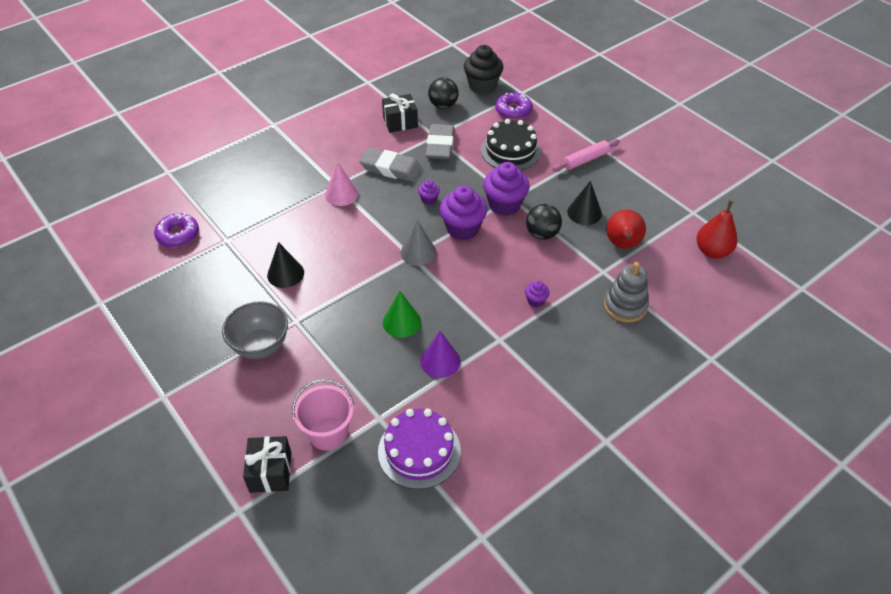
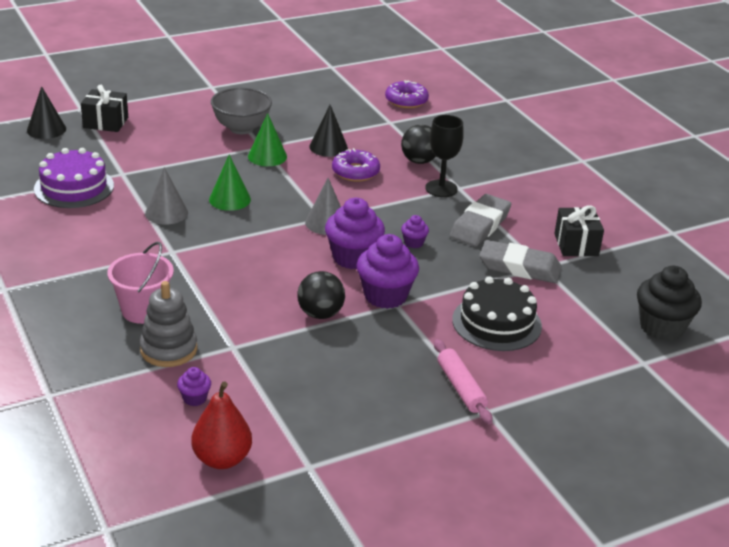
camera: 100 degrees right, 15 degrees down
(314, 313) = (267, 156): none -> green cone
(328, 433) = (124, 149): pink bucket -> pink bucket (143, 310)
(341, 194) = (441, 188): pink cone -> black goblet
(440, 361) = (166, 213): purple cone -> grey cone
(443, 105) = (612, 284): black ball -> black ball (419, 161)
(513, 111) = (594, 344): purple donut -> purple donut (355, 172)
(536, 301) = (213, 286): purple cupcake -> purple cupcake (194, 398)
(584, 212) = (347, 358): black cone -> black cone (46, 129)
(622, 245) = (272, 376): red pear -> none

